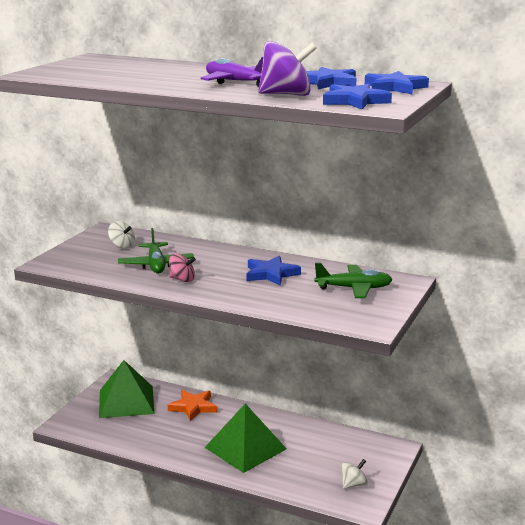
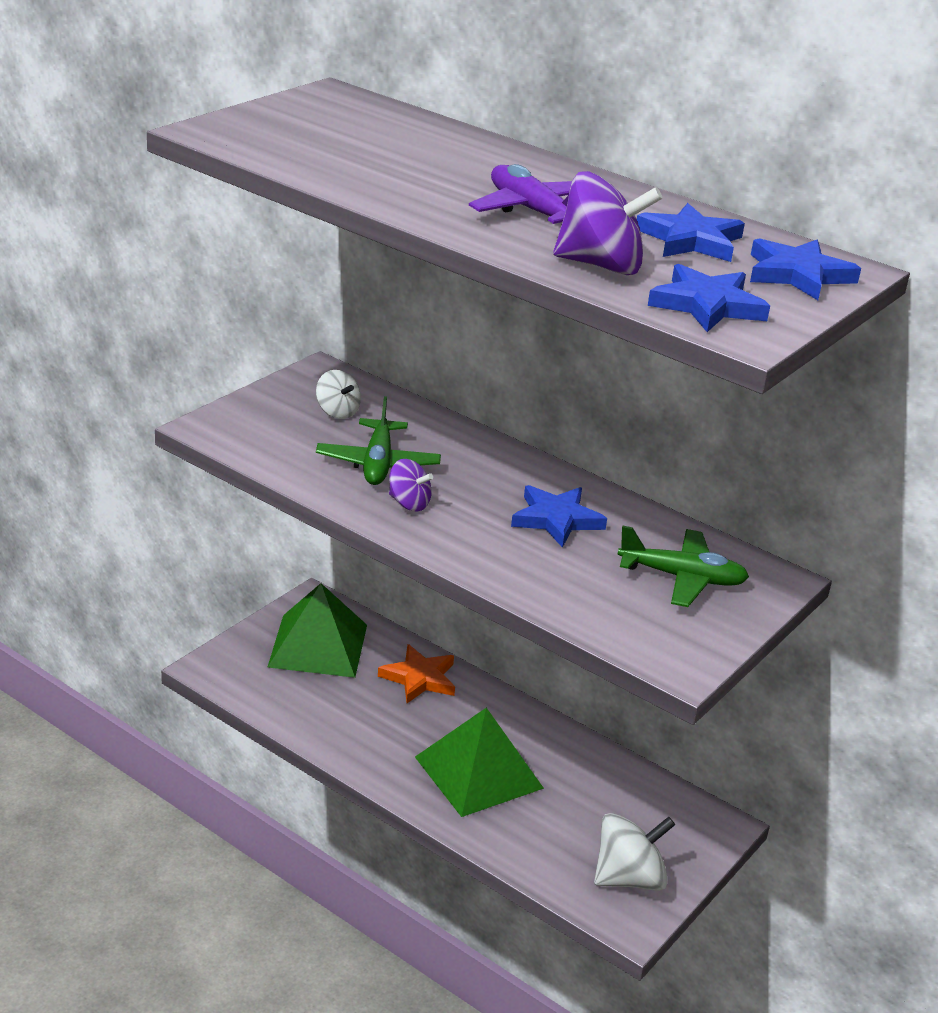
camera: 10 degrees right, 10 degrees up
(182, 279) = (409, 503): pink spinning top -> purple spinning top
(353, 484) = (629, 878): white spinning top -> white spinning top, size x1.72

